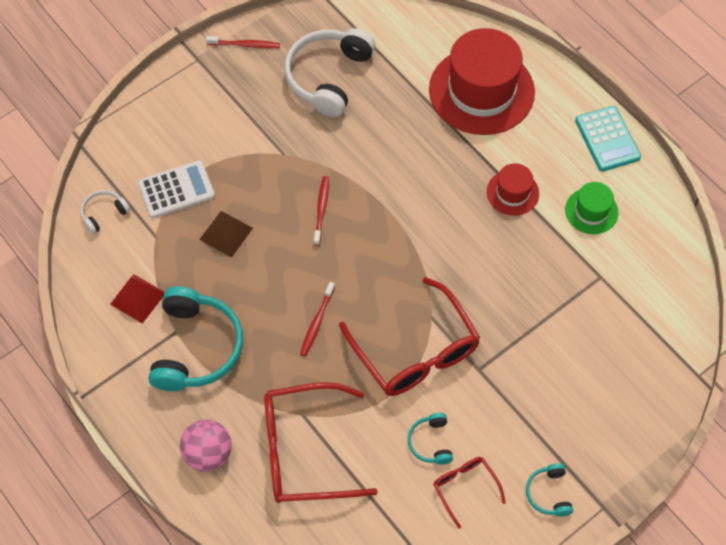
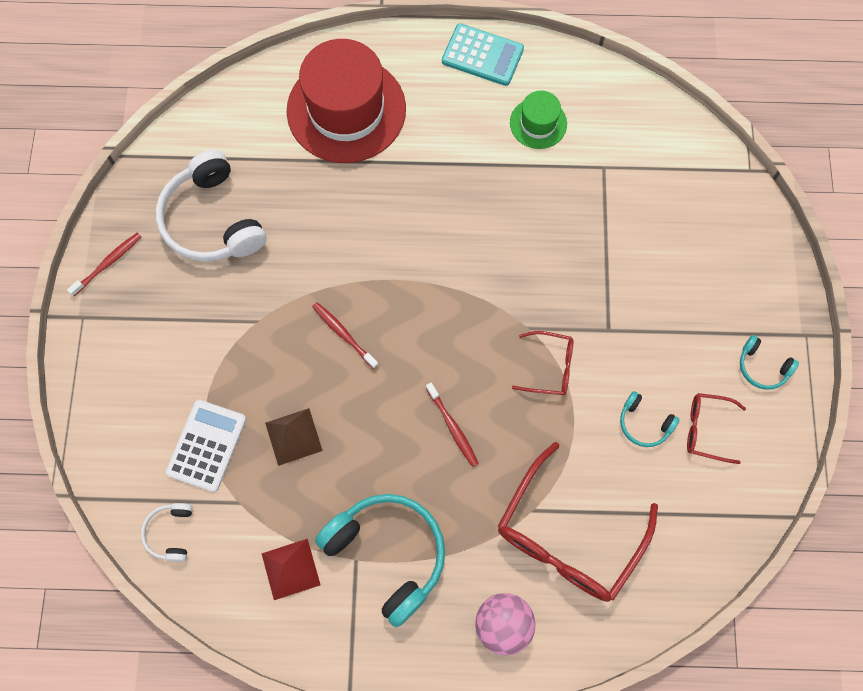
camera: 50 degrees left, 10 degrees up
(415, 351) = (550, 367): red glasses -> red glasses, size x0.49
(512, 193) = (467, 168): red hat -> none

